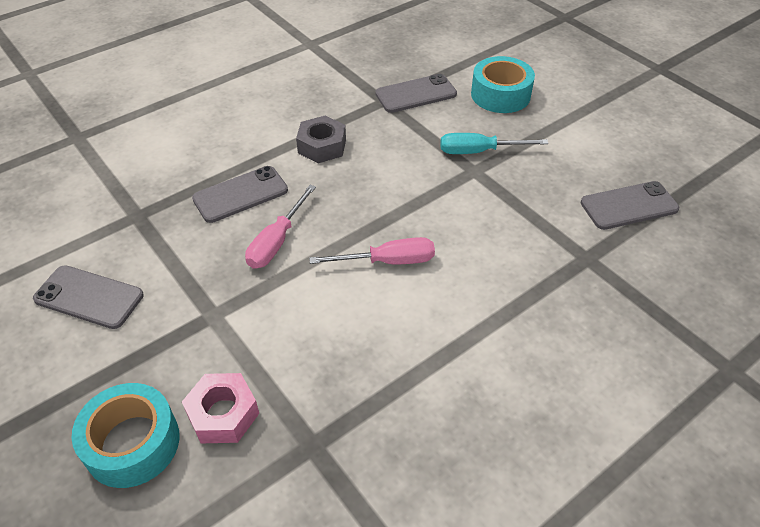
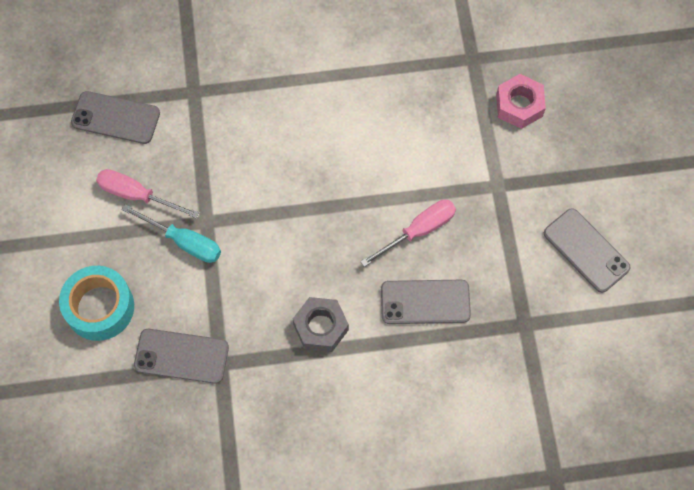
camera: 150 degrees left, 20 degrees up
(132, 443) = (583, 114): turquoise tape -> none
(388, 261) = (343, 166): pink screwdriver -> pink screwdriver (137, 195)

